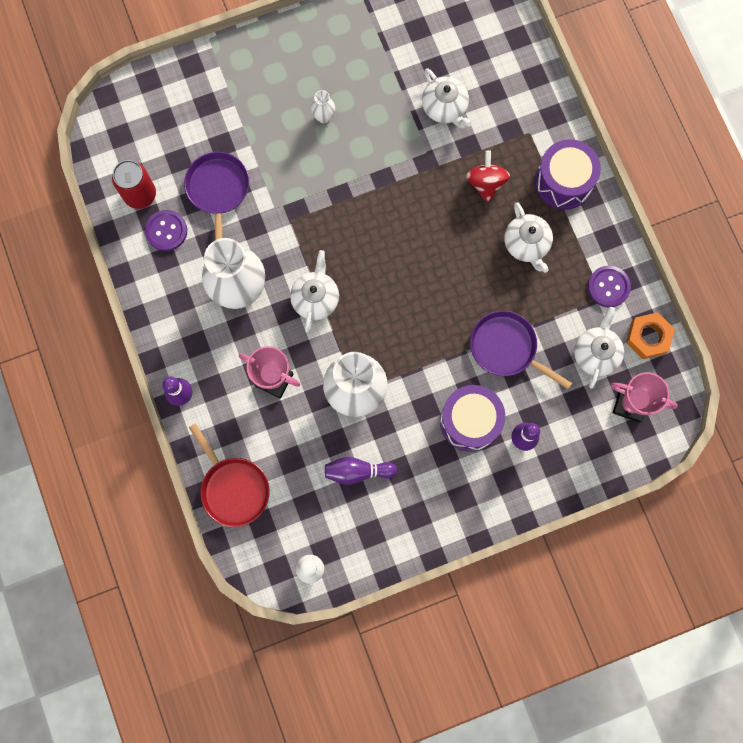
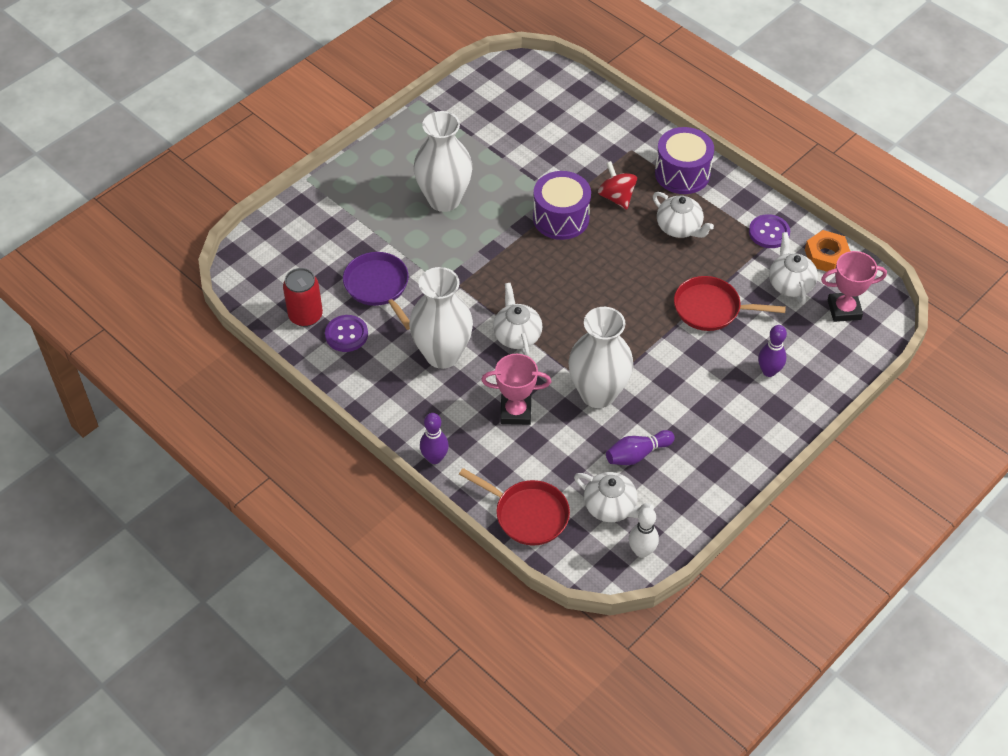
camera: 25 degrees left, 25 degrees down
(324, 117) = (444, 200): white vase -> white vase, size x2.43
(445, 108) = (547, 157): white teapot -> white teapot (611, 507)
(470, 421) = (714, 375): purple drum -> purple drum (561, 218)
(507, 348) = (711, 309): purple pan -> red pan

